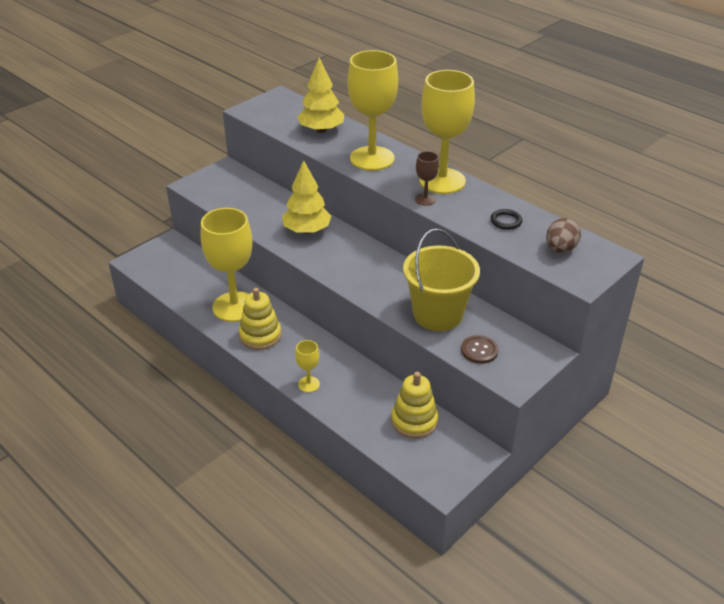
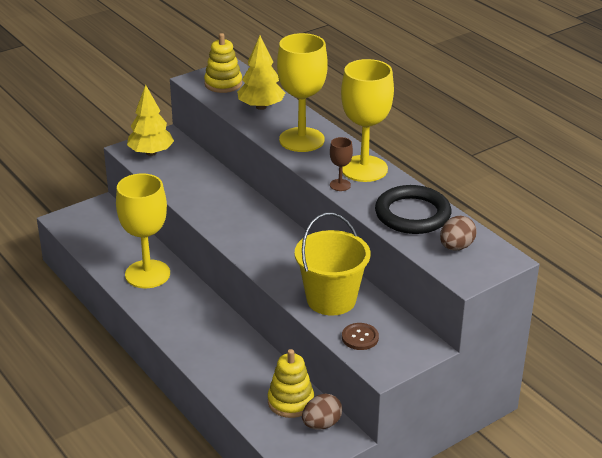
camera: 10 degrees right, 5 degrees down
(260, 336) = (164, 304): yellow stacking toy -> yellow stacking toy (223, 84)
(307, 230) = (228, 205): yellow tree -> yellow tree (151, 153)
(309, 384) = (198, 355): yellow goblet -> none
(451, 441) = (321, 424): none -> brown egg
(506, 221) = (412, 214): black ring -> black ring, size x2.37

